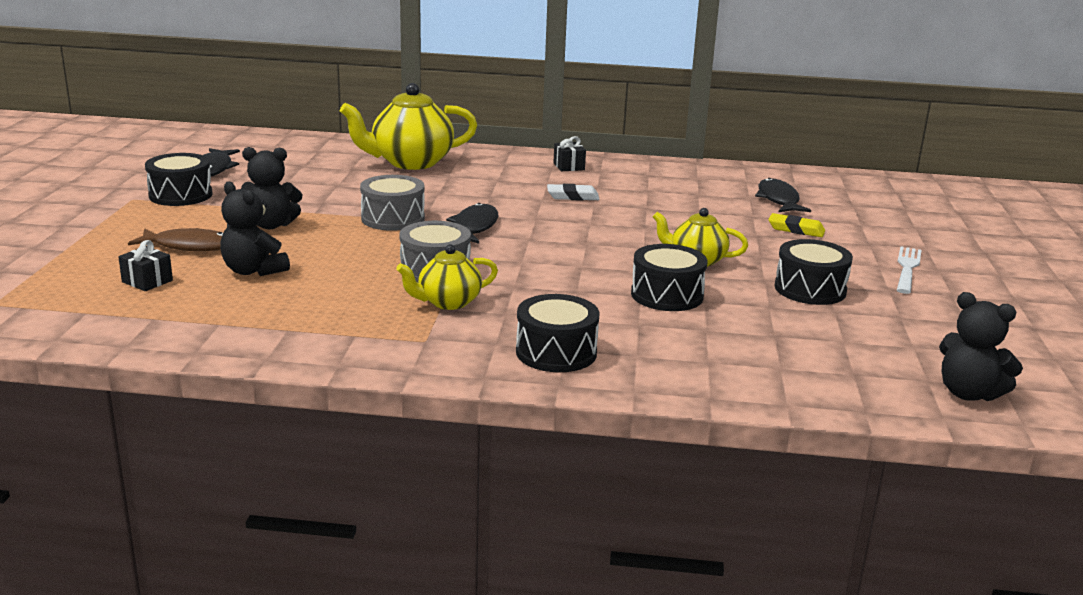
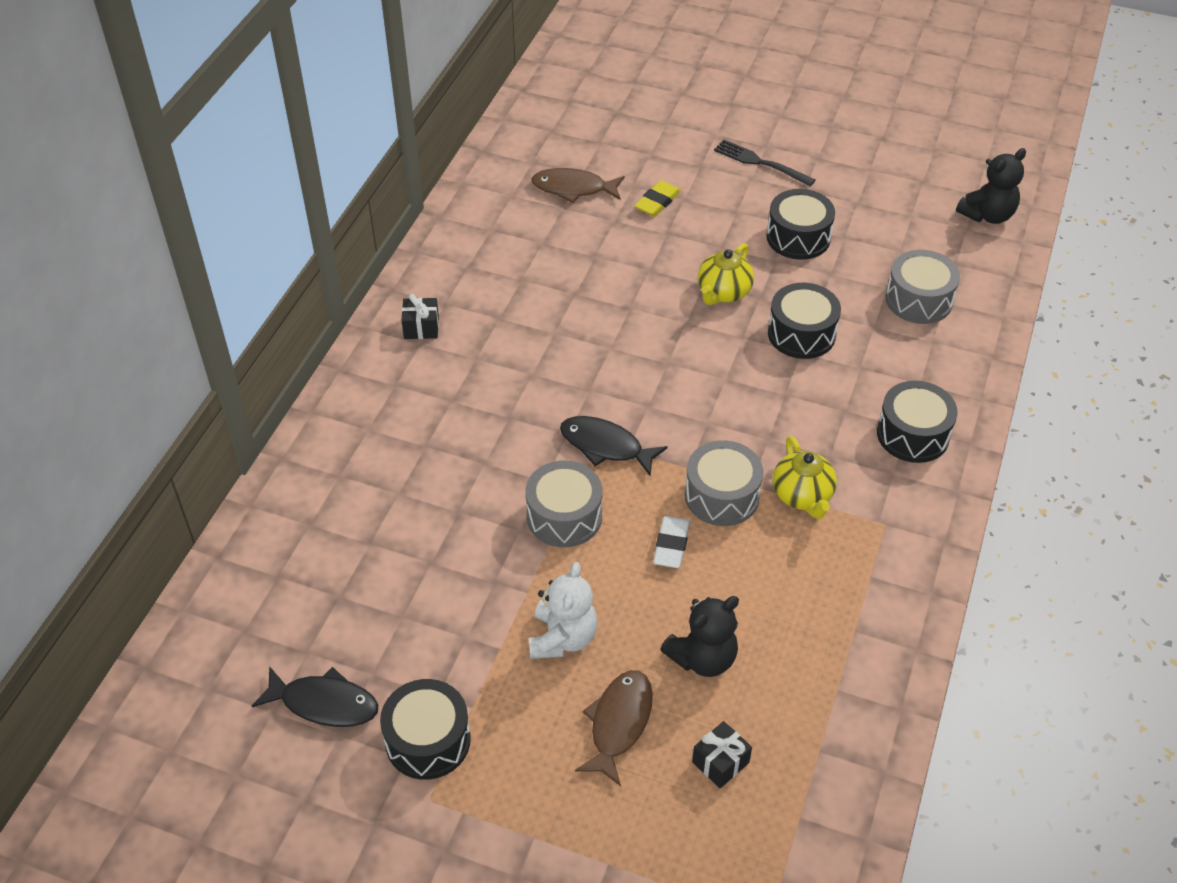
camera: 75 degrees left, 25 degrees up
(271, 225) = (562, 638): black teddy bear -> white teddy bear
(410, 162) = (361, 477): yellow teapot -> none
(572, 196) = (527, 345): white eraser -> white eraser (671, 545)
(770, 352) = (918, 300): none -> grey drum
(778, 200) = (573, 188): black fish -> brown fish
(907, 268) = (760, 162): white fork -> black fork

